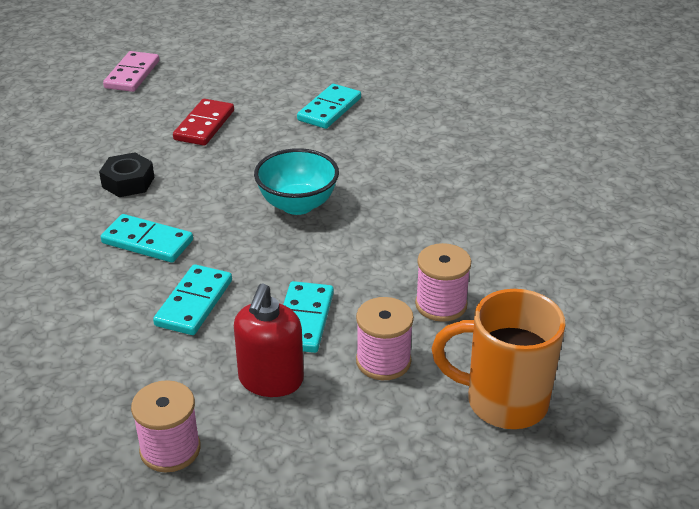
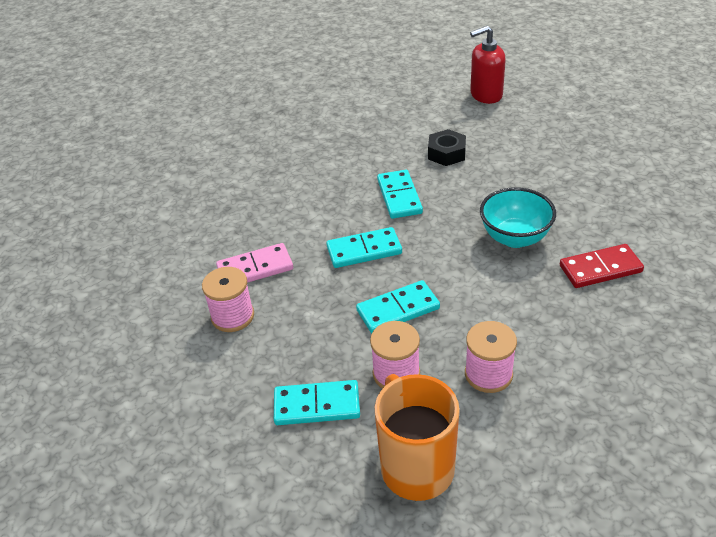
camera: 60 degrees right, 5 degrees up
(132, 74) = (559, 84): pink domino -> pink domino (255, 268)
(204, 125) = (547, 146): red domino -> red domino (600, 269)
(270, 380) = (327, 326): red soap dispenser -> red soap dispenser (485, 95)
(329, 109) = (649, 188): turquoise domino -> turquoise domino (317, 405)

